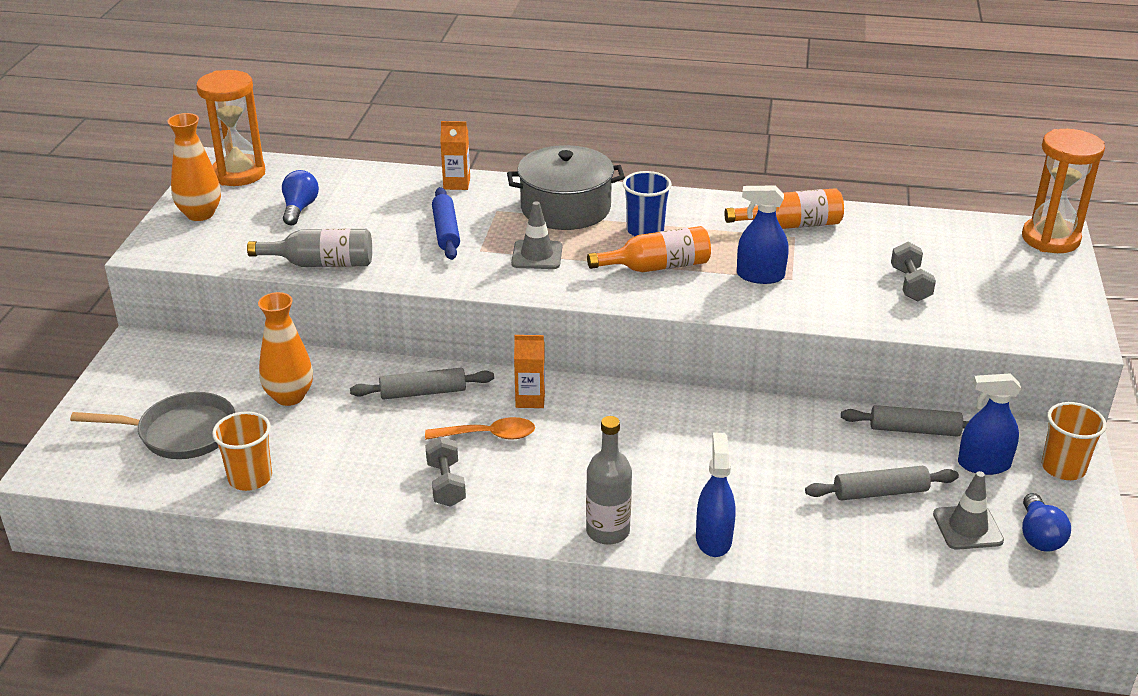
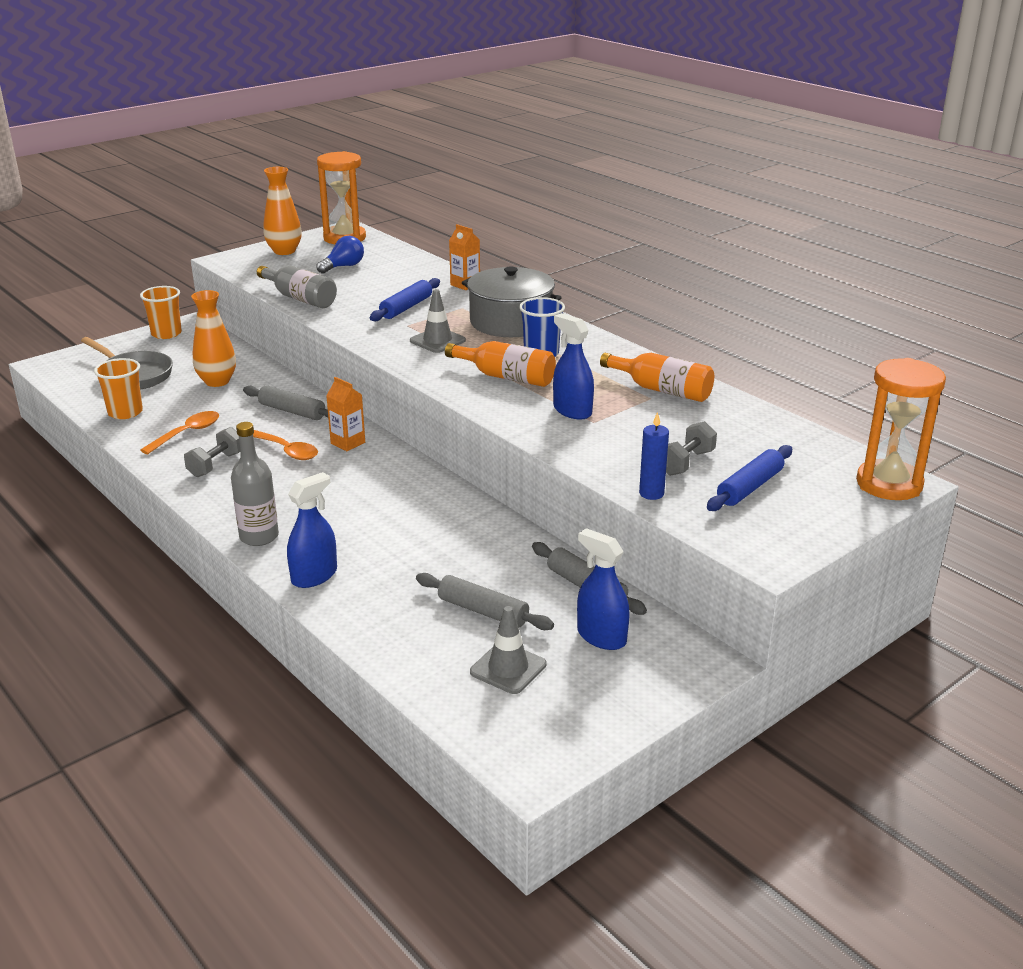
camera: 40 degrees right, 5 degrees down
(359, 467) = (187, 433): none -> orange spoon
(931, 323) = (651, 493): none -> blue candle
(980, 285) = (750, 487): none -> blue rolling pin
(1039, 536) = (556, 706): blue light bulb -> none
(1063, 468) = (668, 674): orange cup -> orange cup (166, 334)

